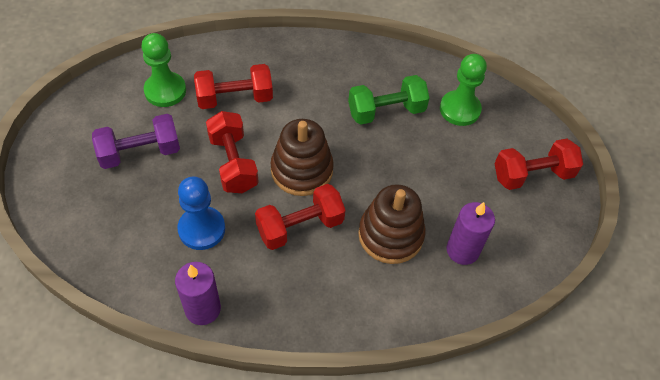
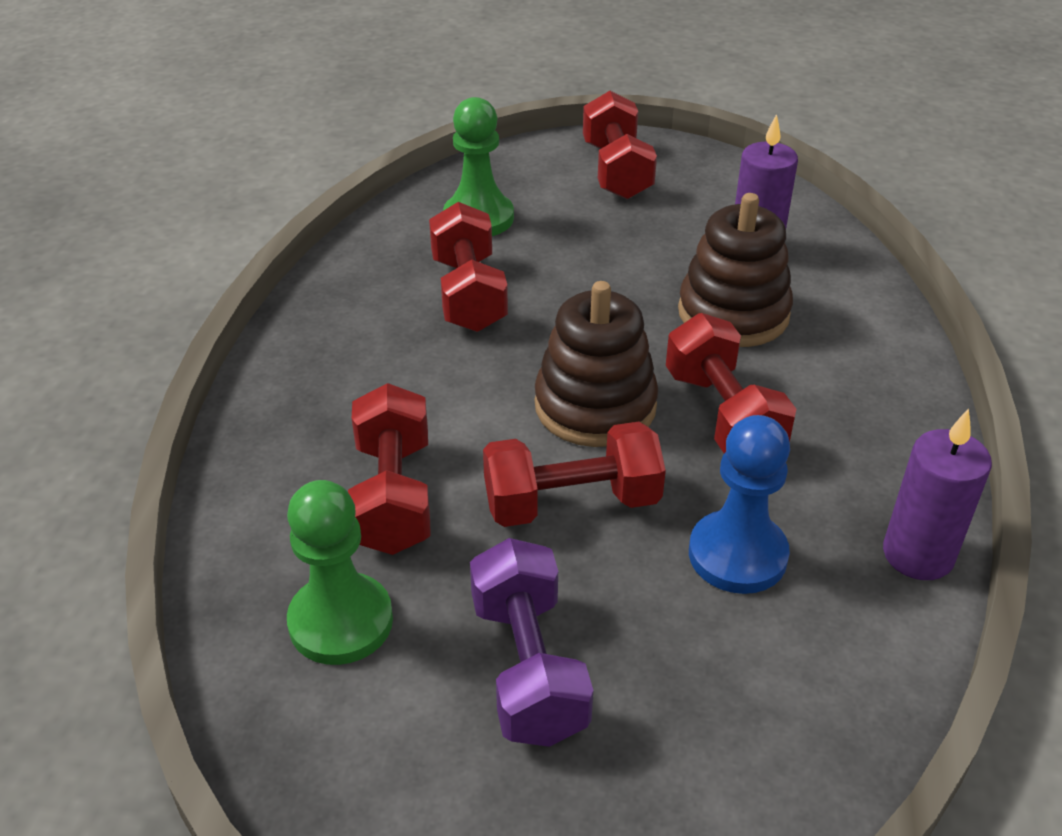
camera: 80 degrees left, 15 degrees down
(386, 111) = (468, 294): green dumbbell -> red dumbbell

